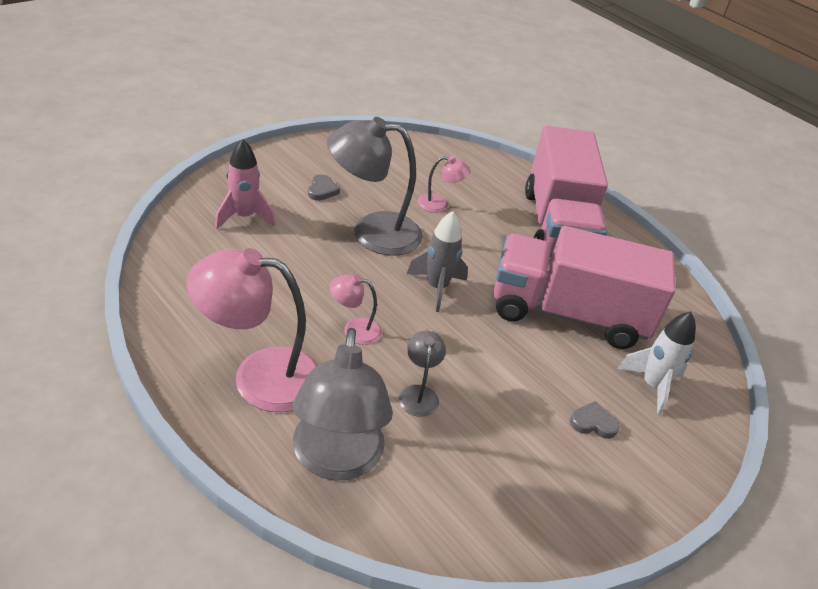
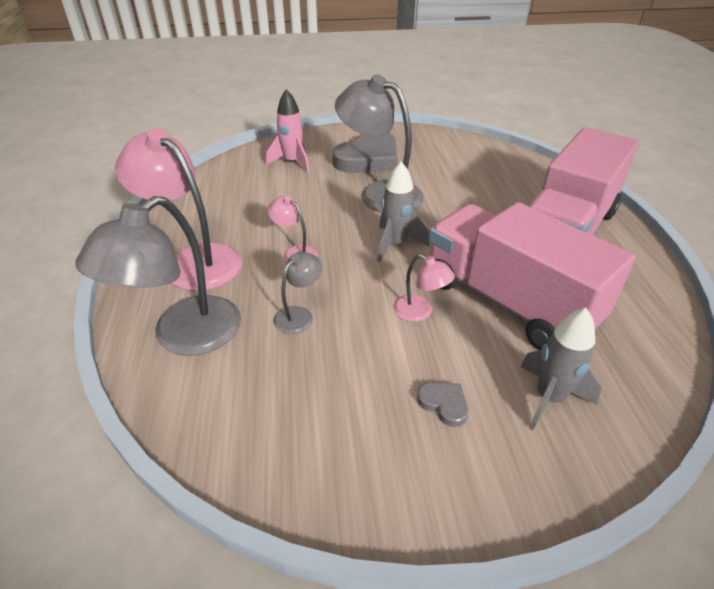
camera: 40 degrees right, 0 degrees up
(322, 190) = (368, 158): grey heart -> grey heart, size x2.39
(439, 205) = (459, 188): pink lamp -> pink lamp (420, 312)
(652, 386) = (549, 398): white rocket -> grey rocket

